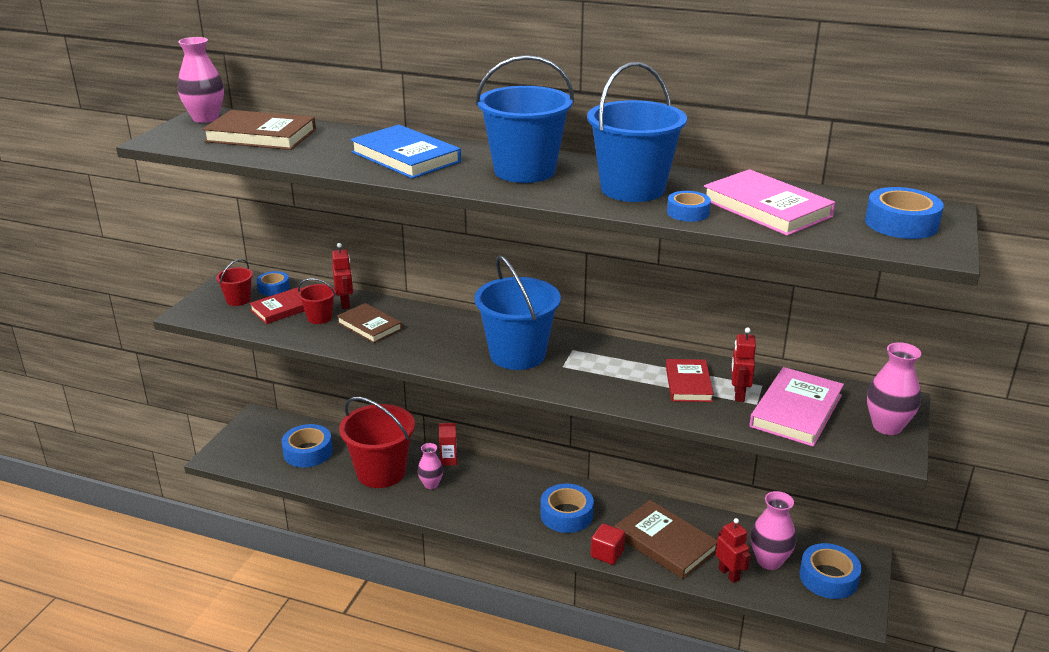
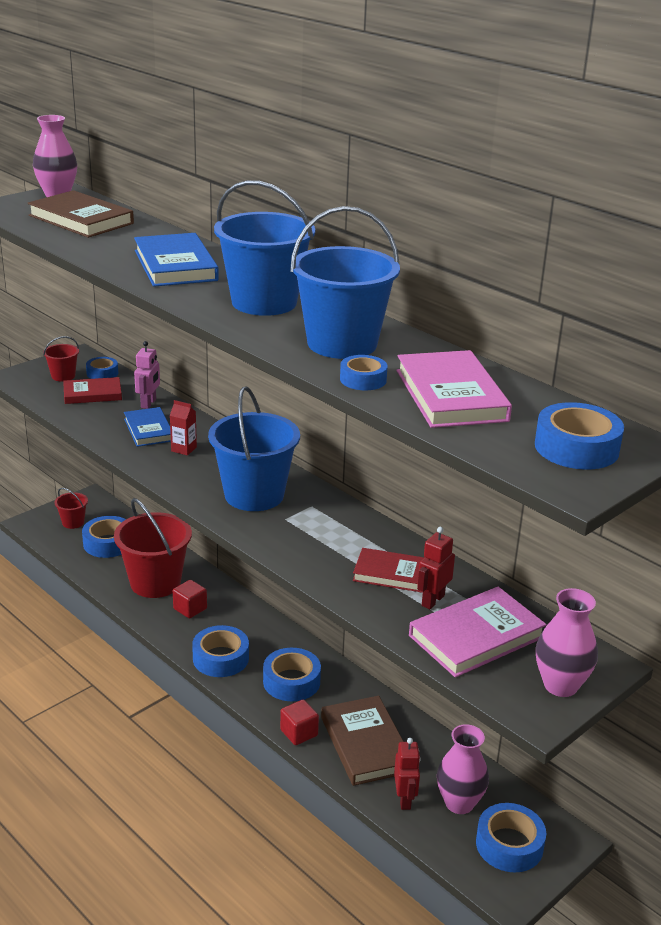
camera: 25 degrees right, 0 degrees up
(319, 318) = (114, 410): red bucket -> red bucket (73, 522)
(345, 303) = (149, 403): red robot -> pink robot
(369, 326) = (149, 430): brown book -> blue book
(431, 484) = (190, 609): pink vase -> red cube
(448, 460) = (224, 592): red carton -> red carton (184, 449)
(492, 516) = (220, 658): none -> blue tape
(688, 383) = (391, 573): red book -> red book turned 75 degrees clockwise

